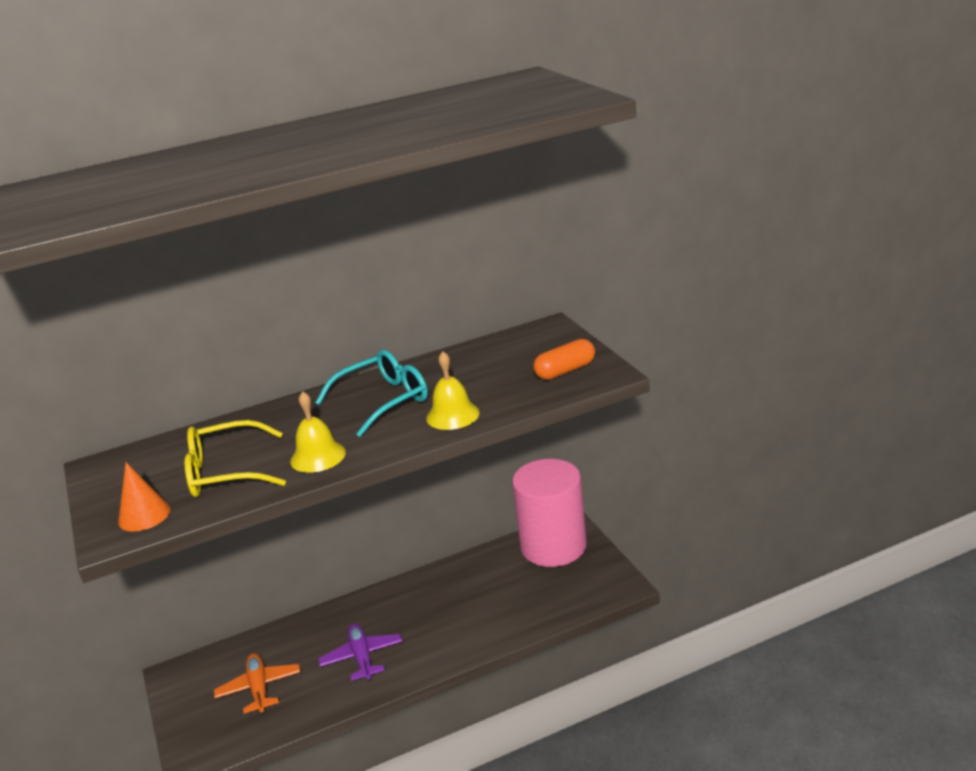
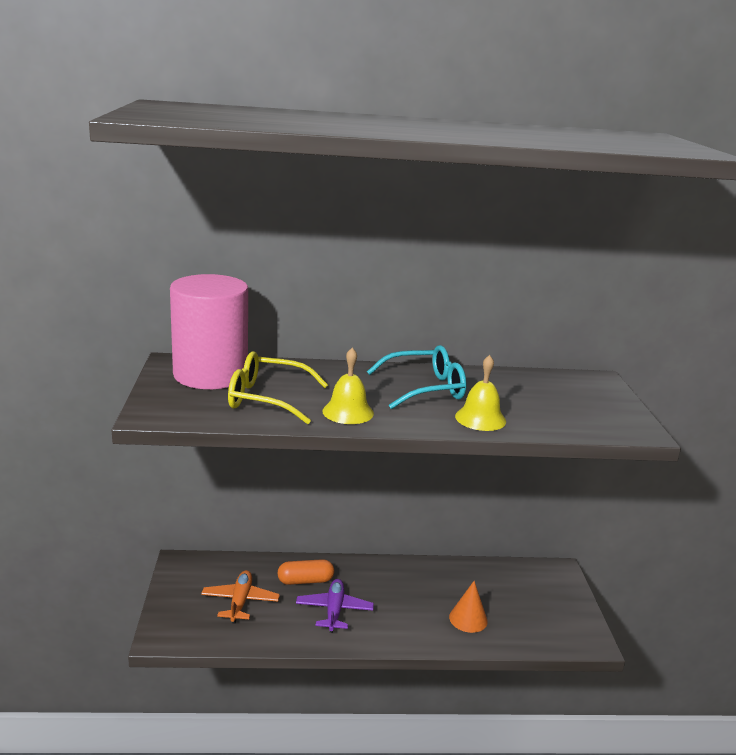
camera: 15 degrees right, 5 degrees down
(144, 515) = (185, 408): orange cone -> orange cone (468, 619)
(553, 546) = (539, 582): pink cylinder -> pink cylinder (210, 374)
(565, 371) = (600, 416): orange capsule -> orange capsule (305, 580)

